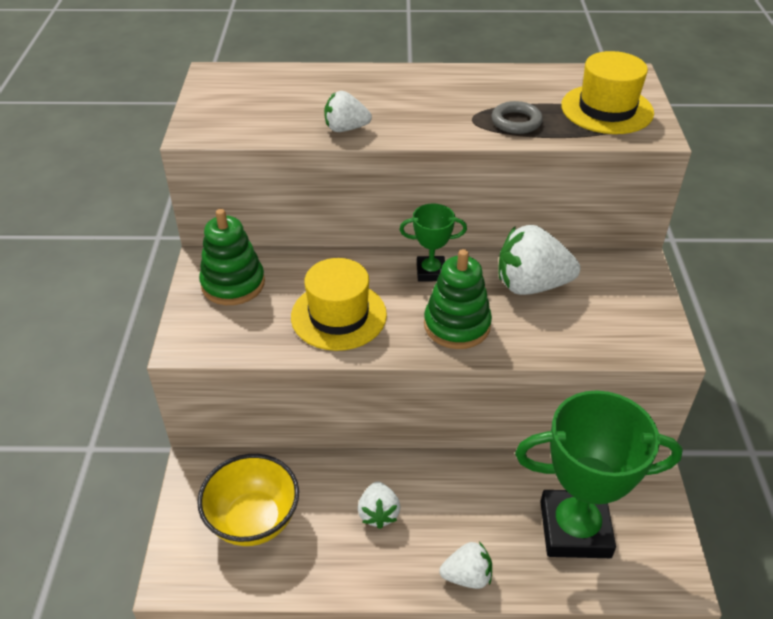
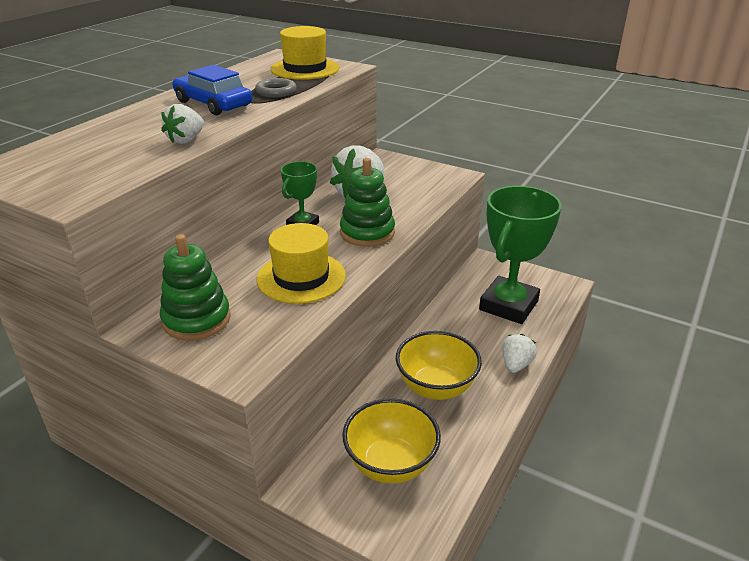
camera: 60 degrees left, 10 degrees down
(378, 513) = (436, 387): white strawberry -> yellow bowl
(442, 102) = (213, 104): none -> blue car

